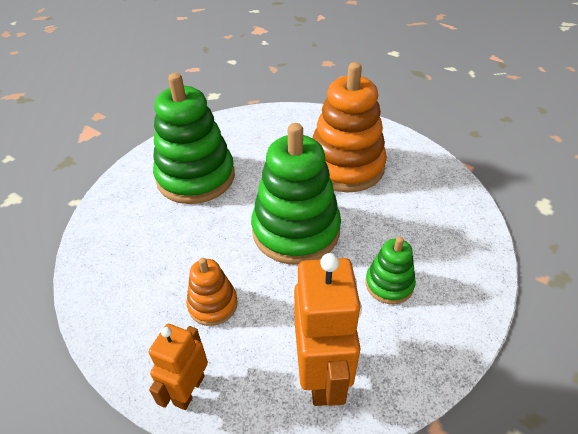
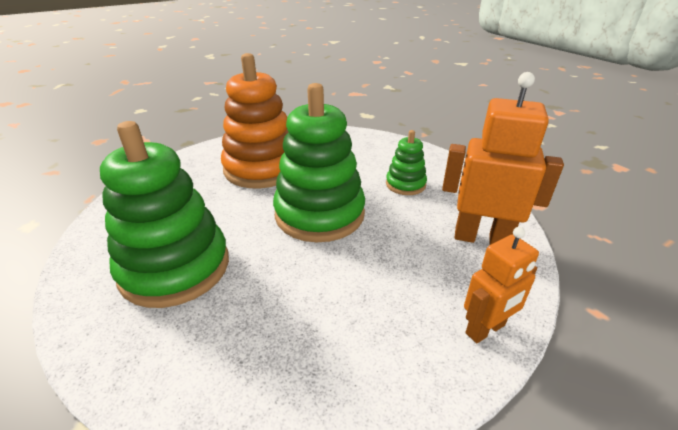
camera: 70 degrees left, 10 degrees down
(189, 390) = (485, 329): orange robot -> orange robot turned 75 degrees counterclockwise
(213, 304) = (383, 290): orange stacking toy -> none

